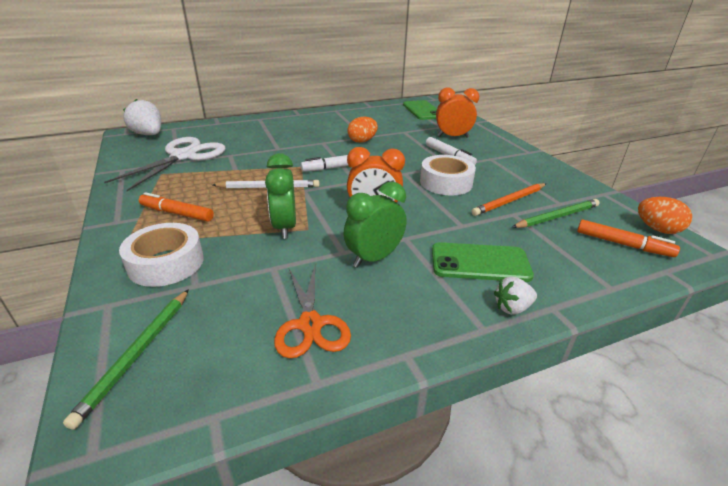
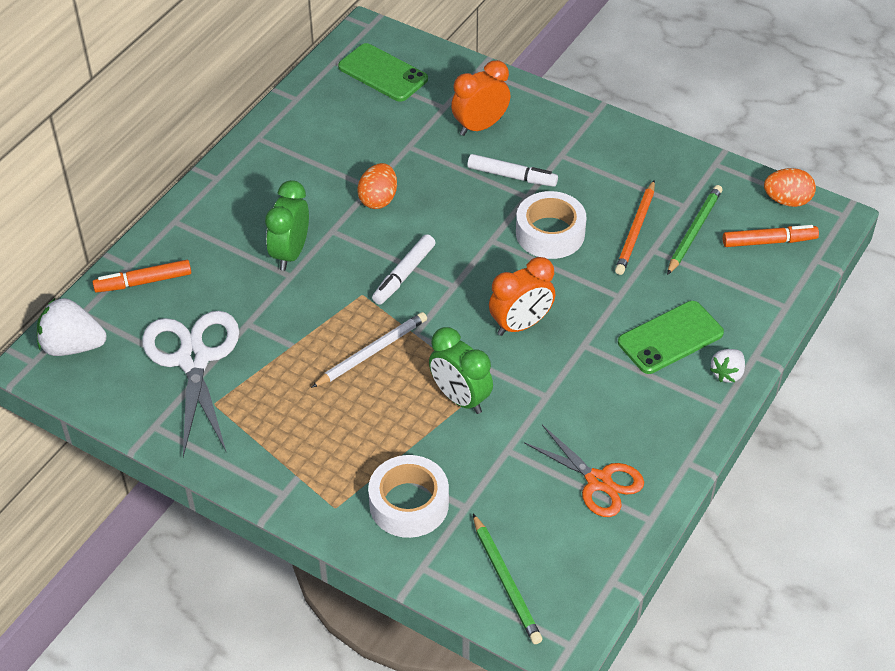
camera: 35 degrees left, 15 degrees up
(177, 213) = (328, 446): orange marker -> orange marker (143, 282)
(374, 258) = (580, 386): green clock -> green clock (290, 253)

